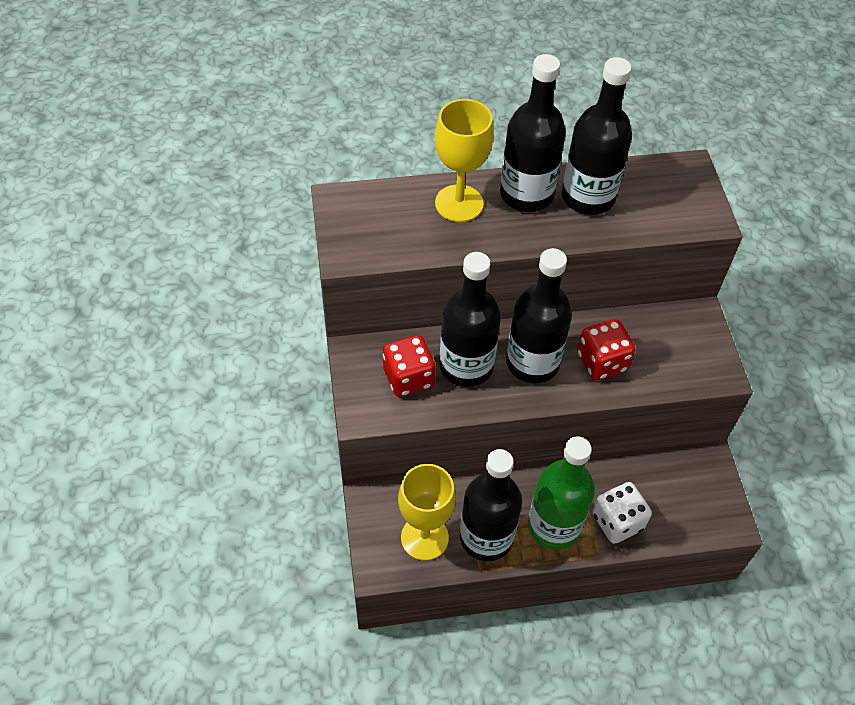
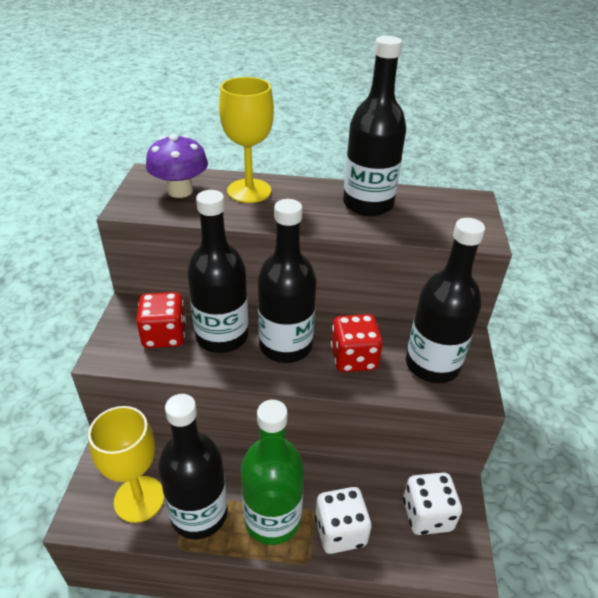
camera: 15 degrees right, 15 degrees down
(387, 219) = (180, 191): none -> purple mushroom
(526, 194) = (312, 194): black bottle -> black bottle (432, 365)
(688, 488) = (427, 515): none -> white dice

